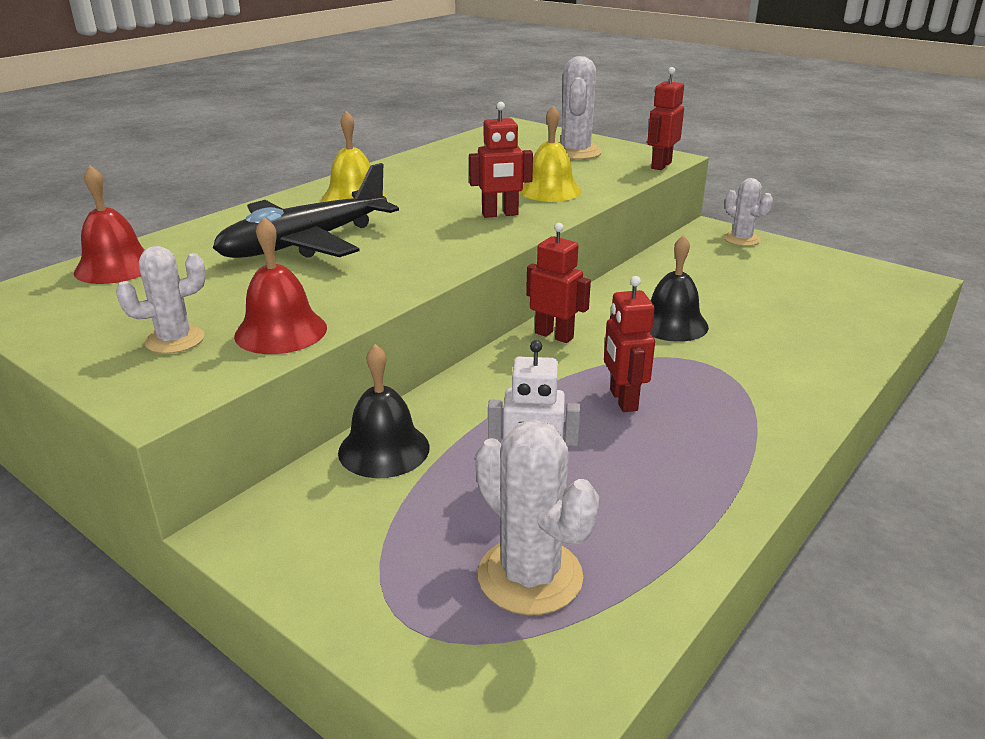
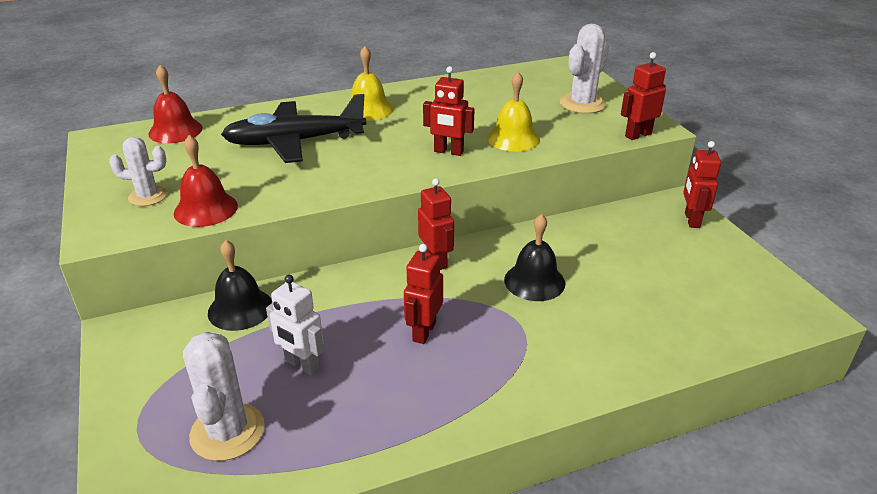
camera: 30 degrees right, 5 degrees up
(741, 239) = (691, 220): white cactus -> red robot

